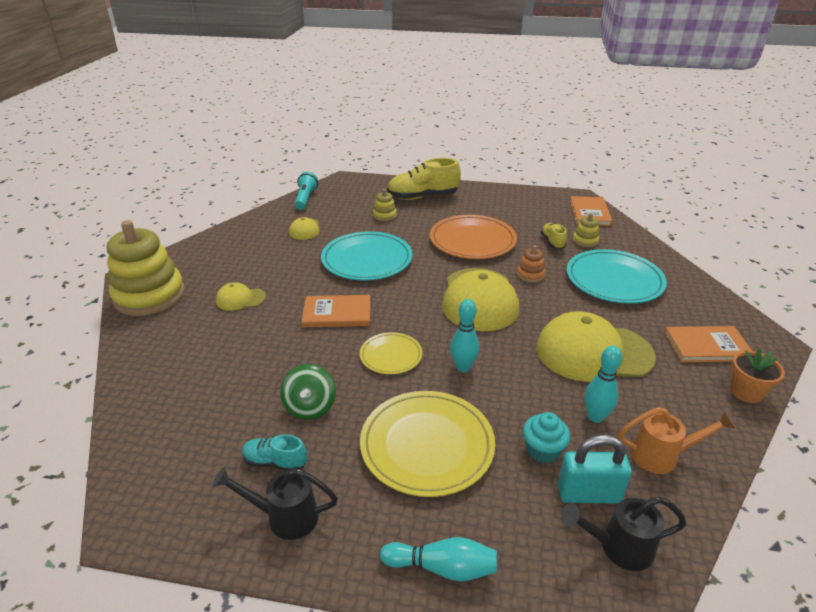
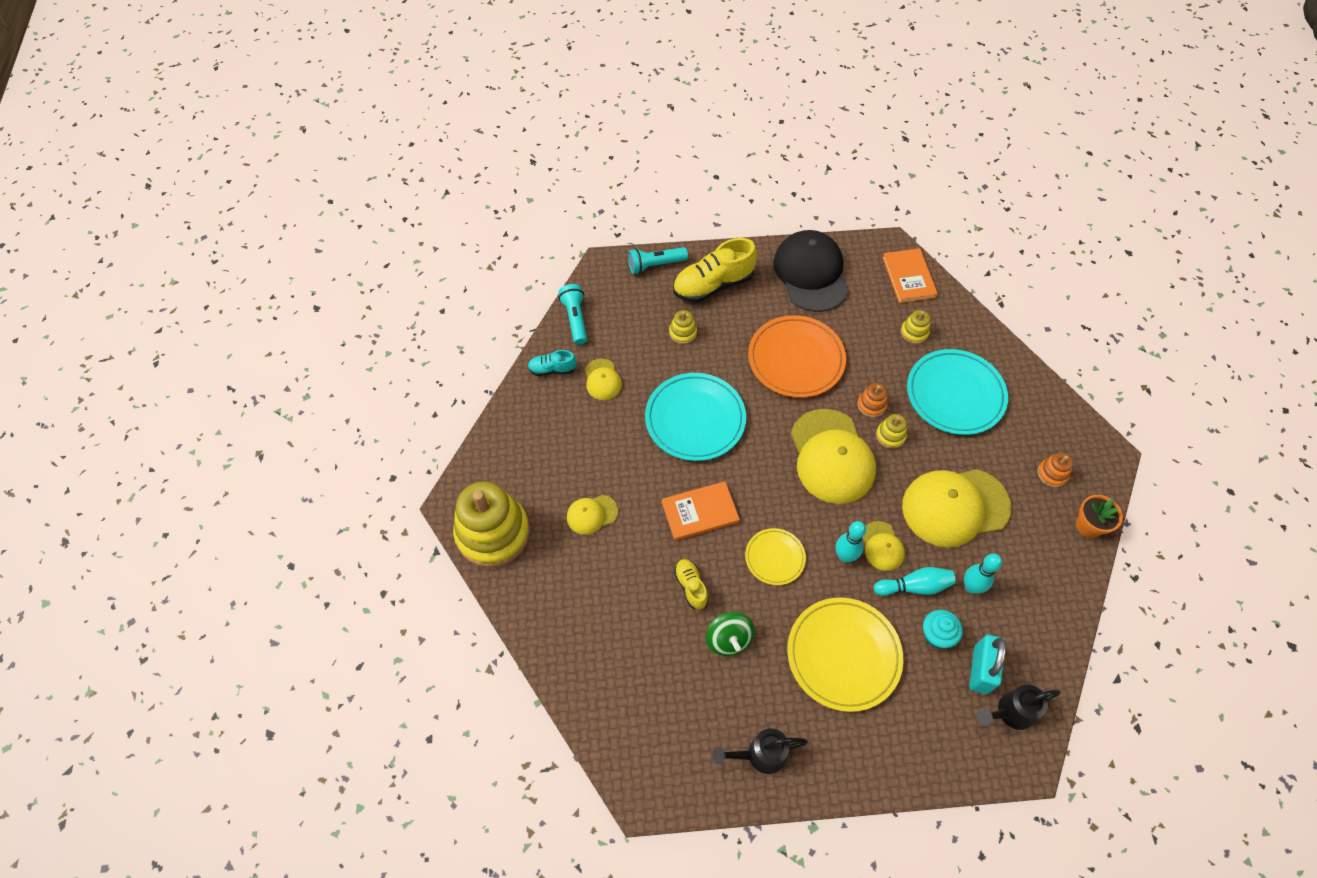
camera: 15 degrees left, 25 degrees up
(275, 462) = (727, 706): turquoise shoe -> turquoise shoe (552, 369)
(383, 183) = (655, 265): none -> turquoise flashlight
(442, 567) = (892, 764): turquoise bowling pin -> turquoise bowling pin (914, 586)
(505, 367) = (882, 546): none -> yellow cap
(506, 201) = (811, 273): none -> black cap
(541, 295) = (890, 436): none -> yellow stacking toy
(552, 242) = (881, 342): yellow shoe -> yellow shoe (691, 586)
(588, 494) = (981, 670): turquoise padlock -> turquoise padlock turned 60 degrees counterclockwise
(661, 456) = (1029, 616): orange watering can -> none
(707, 346) = (1052, 474): orange book -> orange stacking toy

